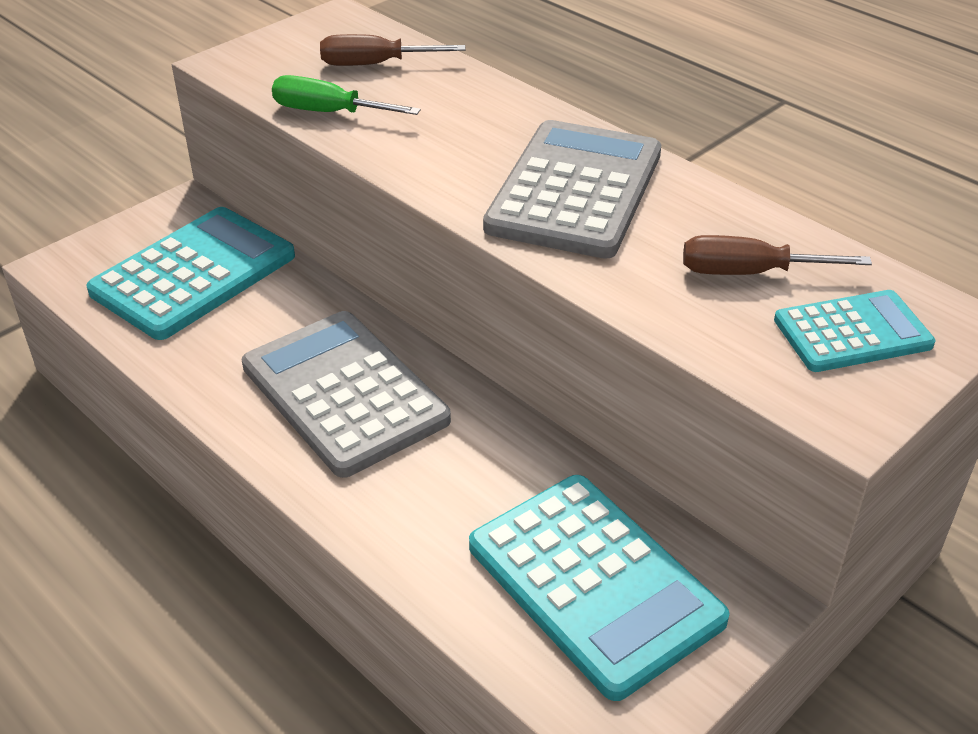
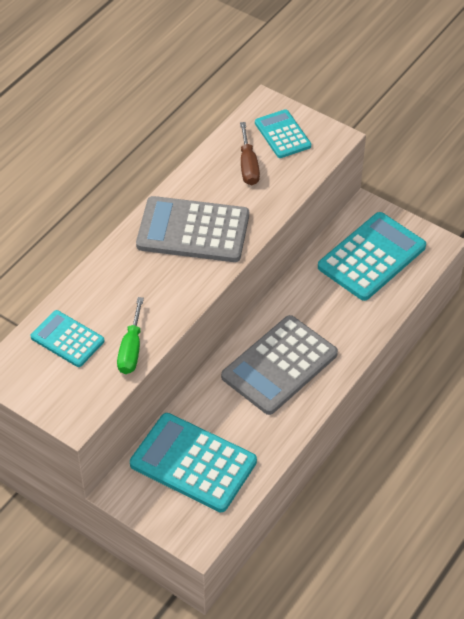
camera: 100 degrees left, 10 degrees up
(374, 64) = (67, 339): brown screwdriver -> turquoise calculator

